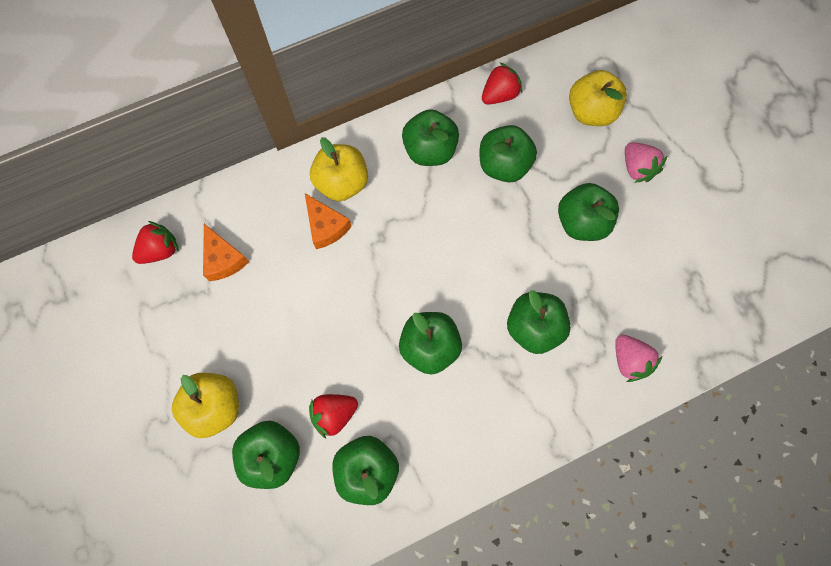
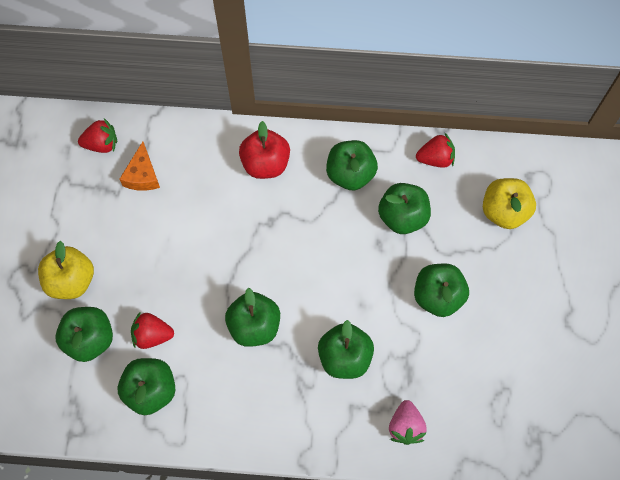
camera: 30 degrees right, 5 degrees down
(326, 226) = (233, 191): orange cheese -> none
(342, 183) = (265, 164): yellow apple -> red apple
(637, 168) = (513, 278): pink strawberry -> none

